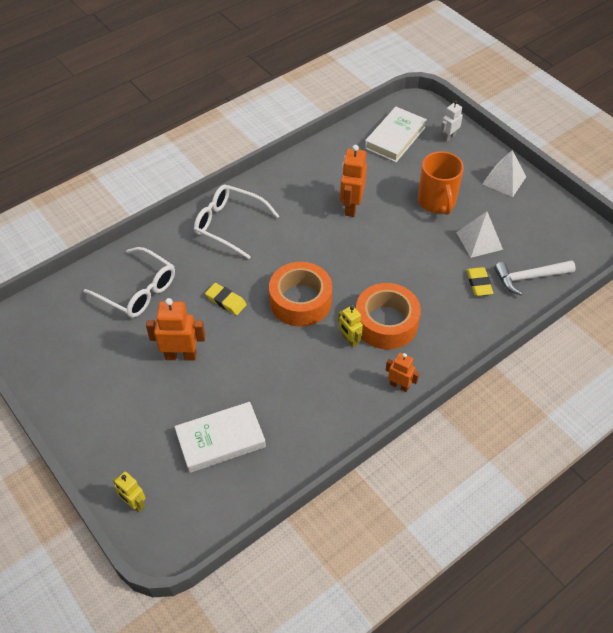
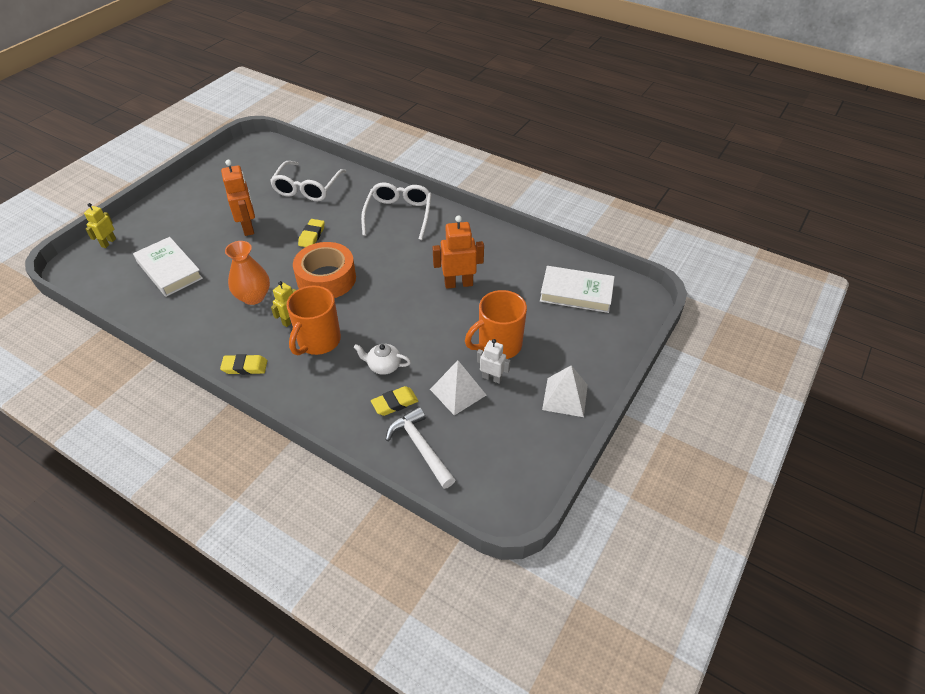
camera: 70 degrees right, 5 degrees down
(301, 365) = (253, 297): none -> orange vase
(386, 323) = (318, 341): orange tape -> orange mug
(399, 385) = (245, 367): orange robot -> yellow eraser
(434, 282) = (383, 366): none -> white teapot
(448, 137) = (605, 335): white robot -> white robot (492, 378)

